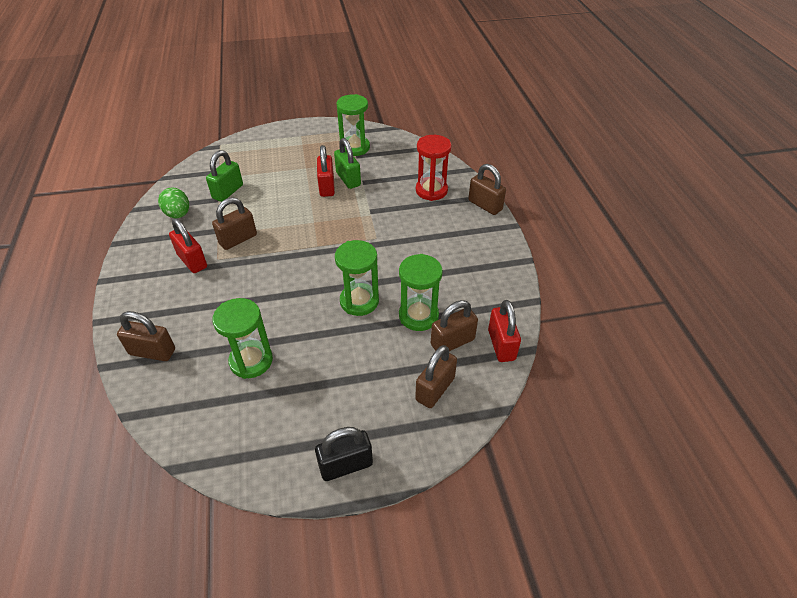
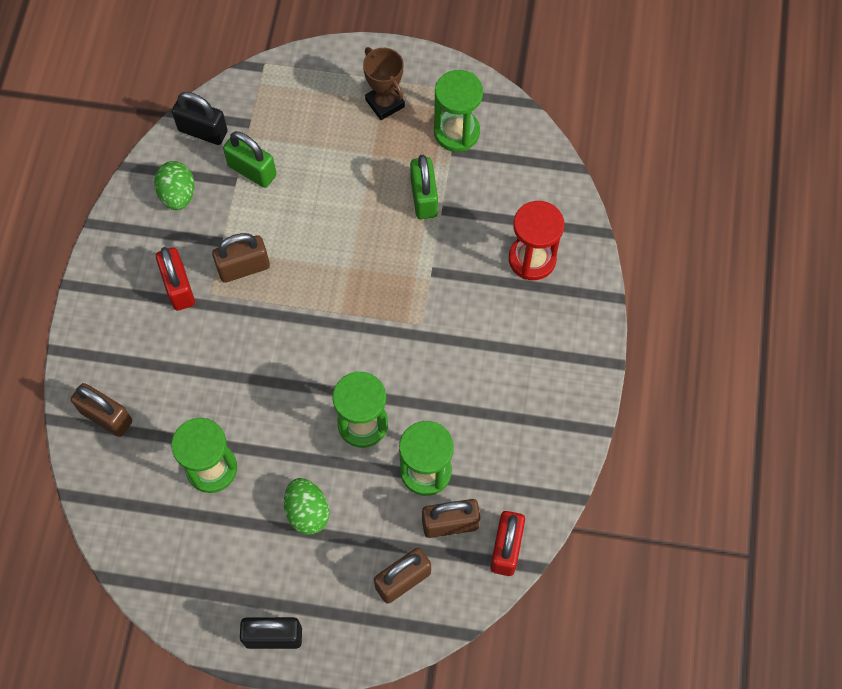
camera: 20 degrees right, 20 degrees up
(187, 181) = (203, 131): none -> black padlock
(228, 192) = (252, 171): green padlock -> green padlock turned 75 degrees clockwise
(304, 145) = (385, 103): none -> brown trophy
(327, 187) = (389, 204): red padlock -> none
(339, 367) = (307, 512): none -> green egg
(485, 205) = (595, 313): brown padlock -> none

